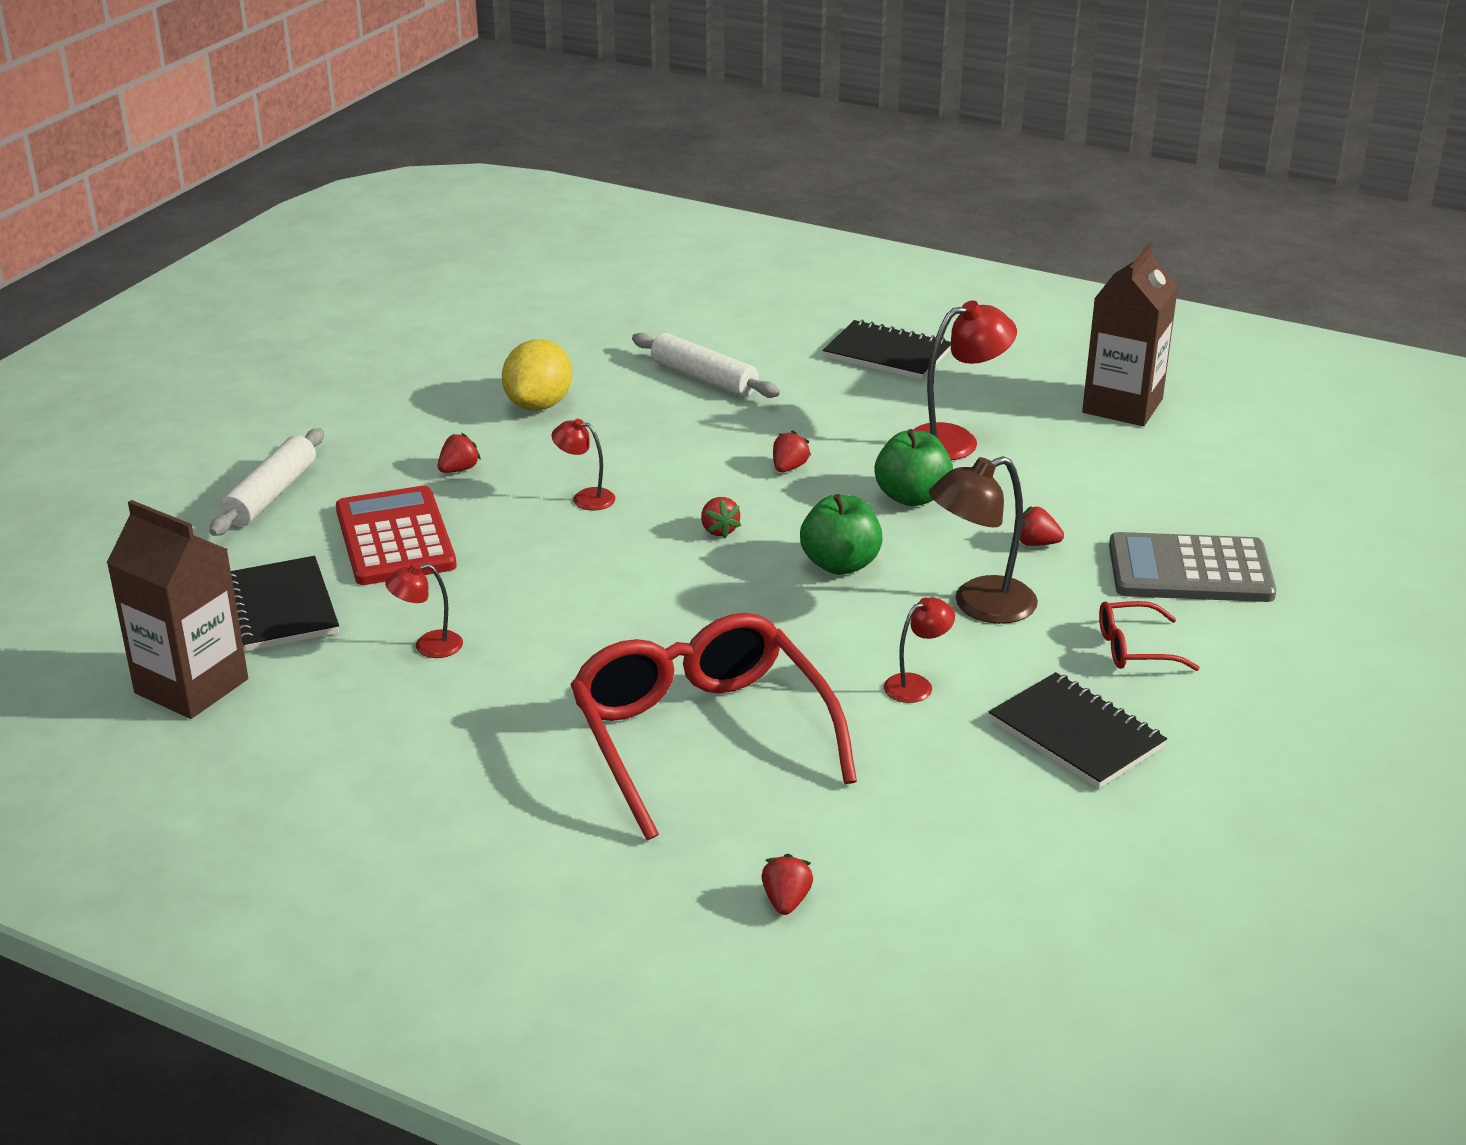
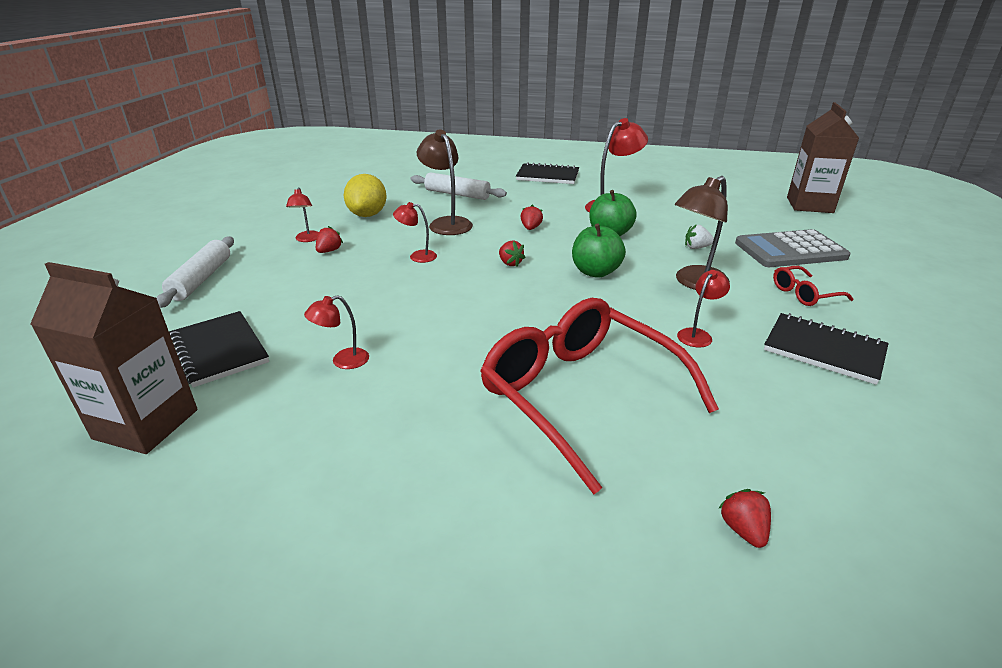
camera: 15 degrees left, 0 degrees up
(395, 538) = (297, 294): red calculator -> none
(432, 443) = (307, 239): none -> red lamp
(658, 439) = (447, 223): none -> brown lamp
(1036, 543) = (696, 247): red strawberry -> white strawberry
(1122, 406) = (681, 185): brown carton -> brown carton (809, 205)

